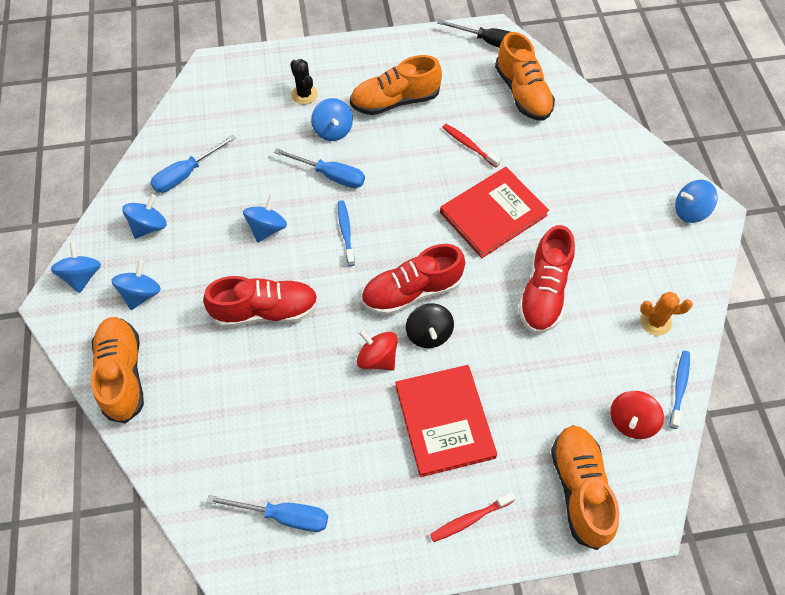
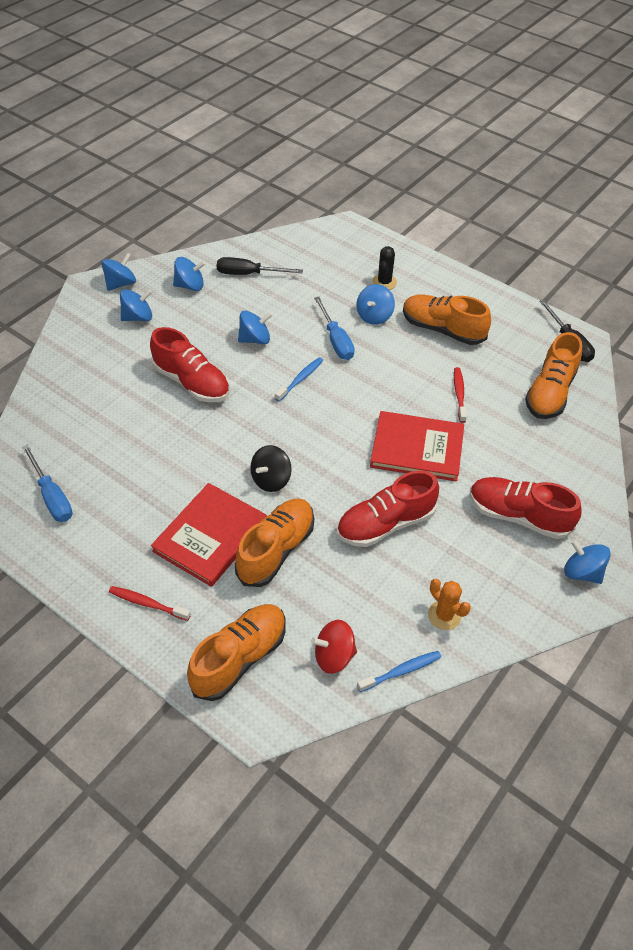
camera: 45 degrees right, 10 degrees down
(123, 374) = (73, 349): orange shoe -> orange shoe (276, 550)
(186, 174) = (248, 274): blue screwdriver -> black screwdriver
(377, 358) = (220, 464): red spinning top -> none
(412, 291) = (294, 447): red shoe -> red shoe (518, 516)

